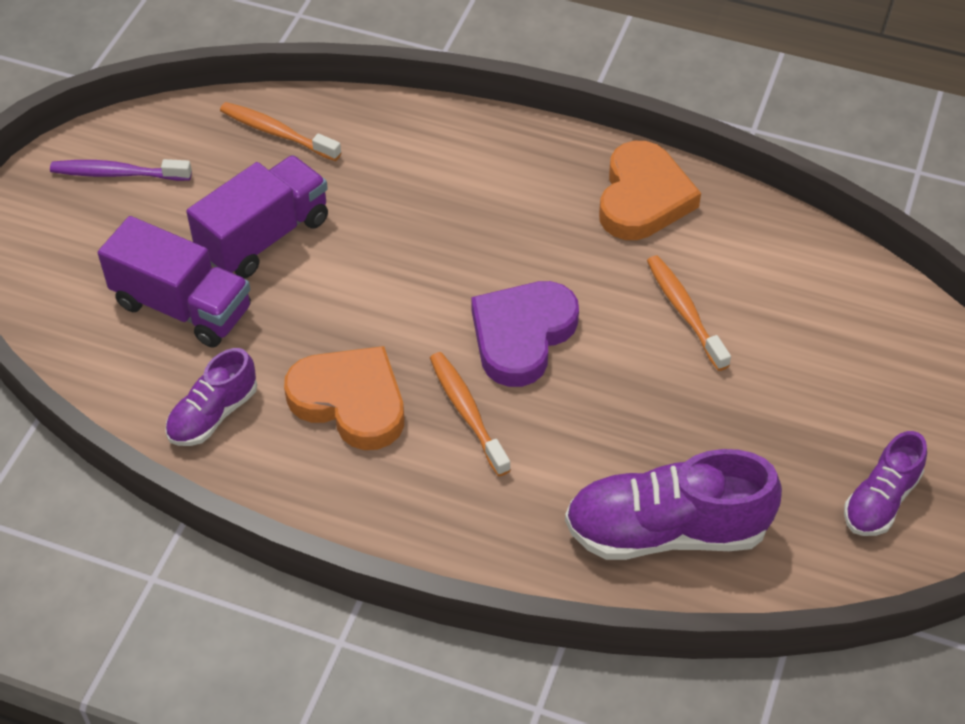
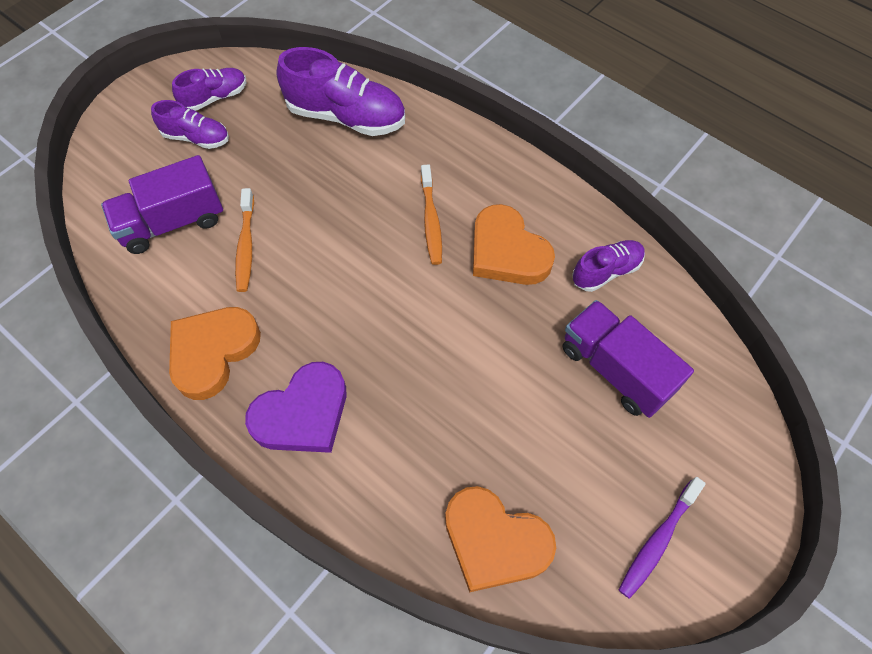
camera: 160 degrees left, 10 degrees up
(117, 173) = (657, 541): purple toothbrush -> purple toothbrush turned 105 degrees clockwise
(264, 237) = (535, 417): purple truck -> purple truck (172, 222)
(277, 133) = (494, 541): orange toothbrush -> orange heart
(522, 336) = (368, 263): purple heart -> purple heart (303, 414)
(856, 429) = (196, 138): none -> purple shoe

